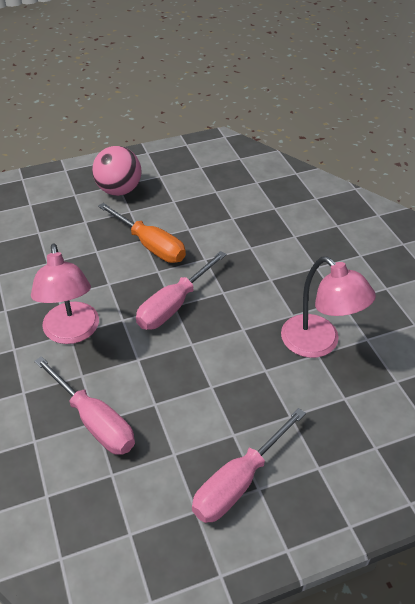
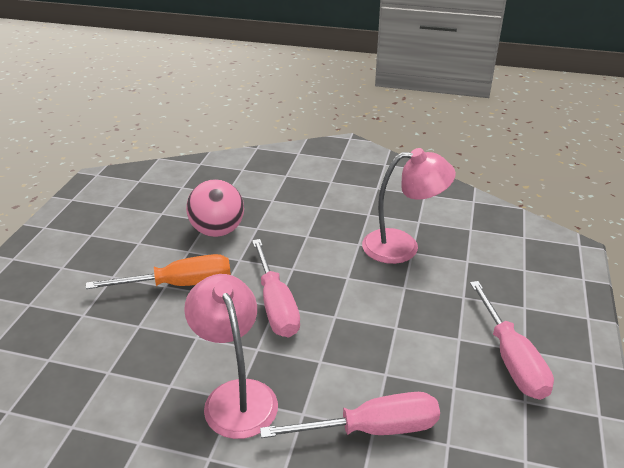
camera: 55 degrees left, 10 degrees down
(72, 332) = (236, 396): pink lamp -> pink lamp turned 135 degrees counterclockwise
(119, 190) = (71, 270): pink ball -> pink ball (217, 231)

